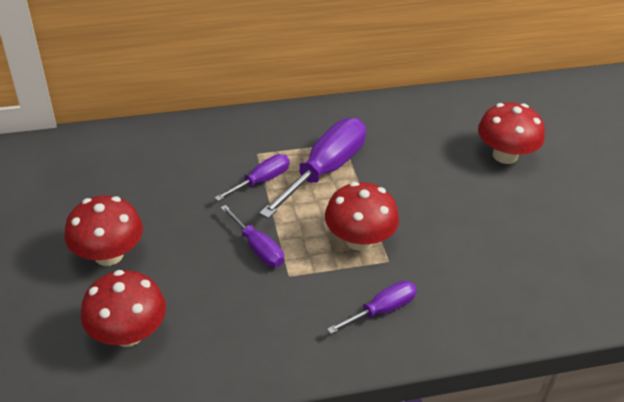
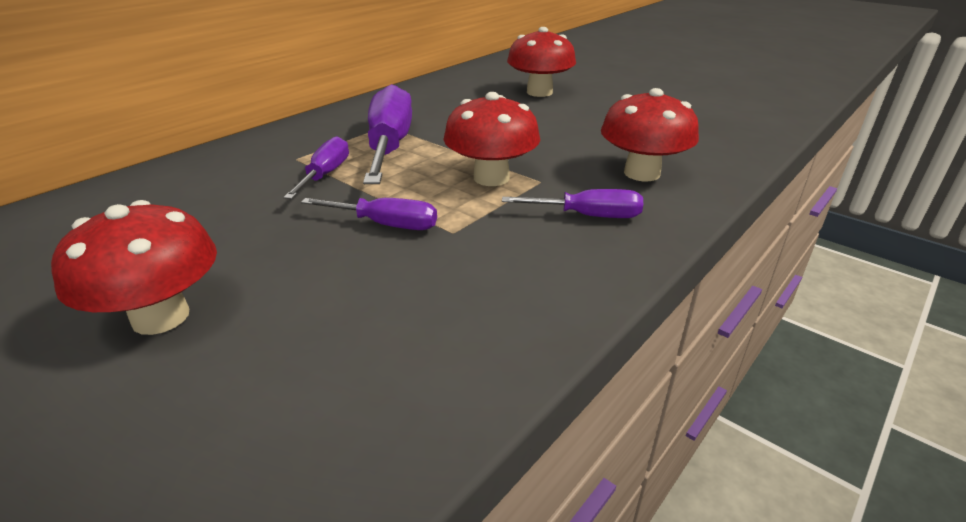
camera: 35 degrees left, 10 degrees down
(128, 333) = (285, 393): red mushroom -> red mushroom (642, 173)
(382, 310) = (588, 216): purple screwdriver -> purple screwdriver turned 75 degrees clockwise

